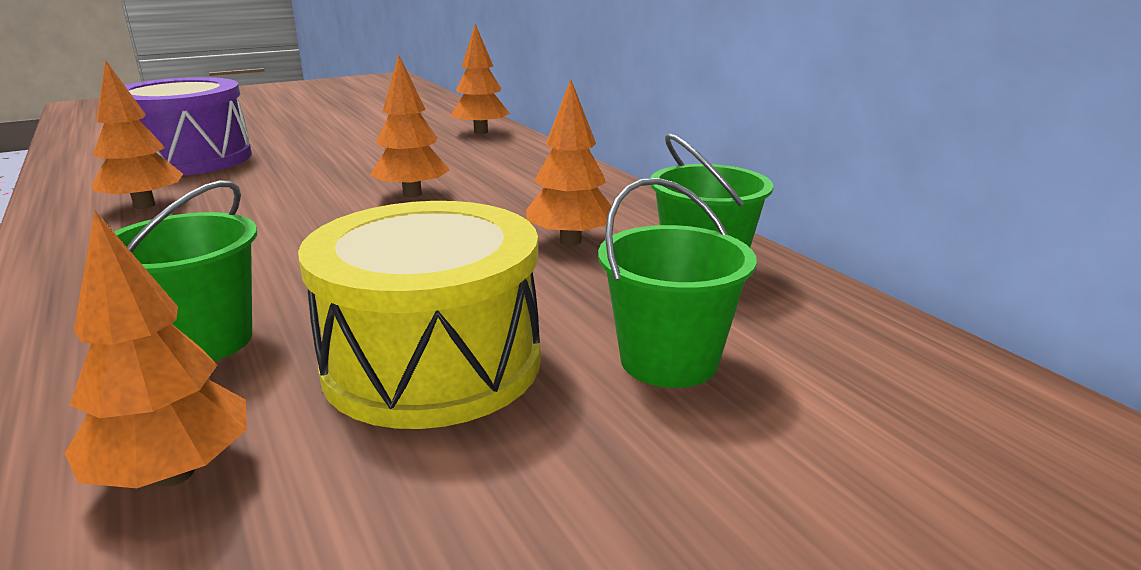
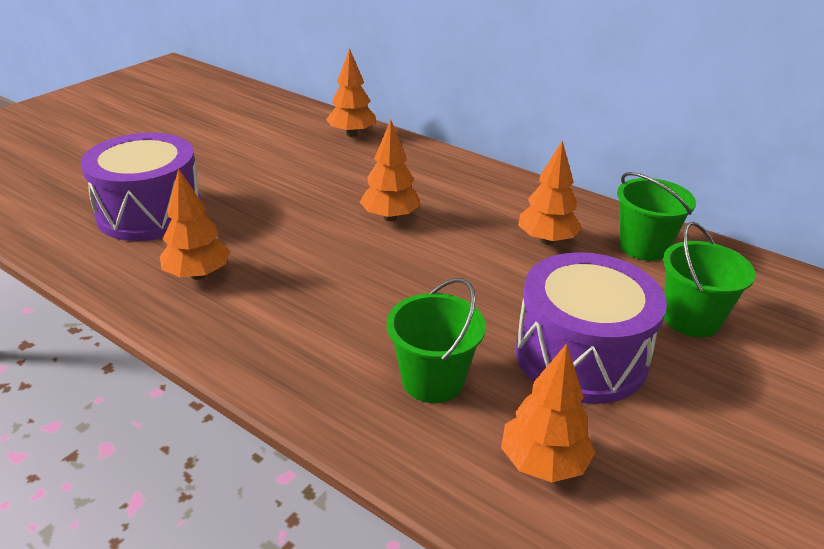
camera: 25 degrees left, 10 degrees up
(433, 363) = (580, 356): yellow drum -> purple drum

